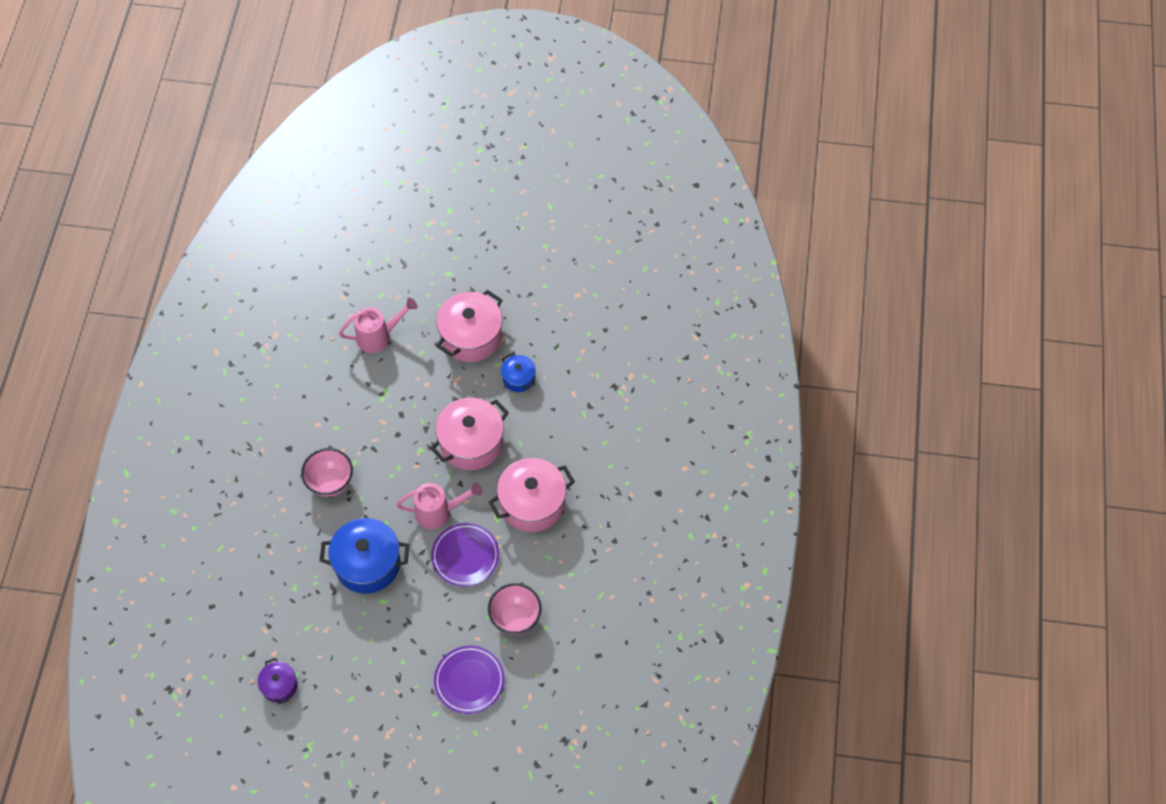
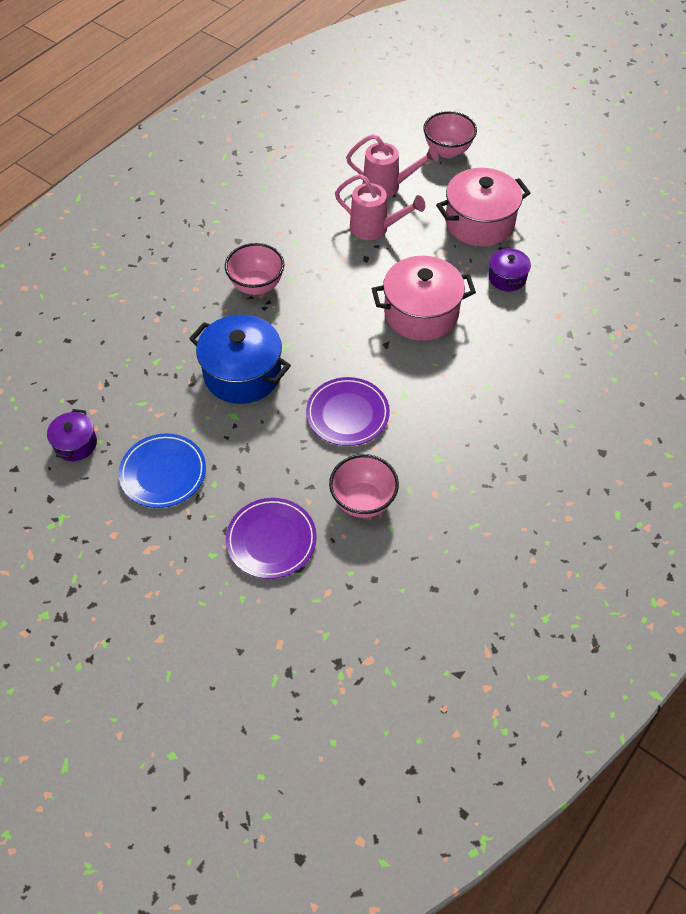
camera: 30 degrees right, 5 degrees down
(360, 673) = (163, 473): none -> blue plate
(408, 277) = (447, 151): none -> pink bowl
(439, 512) = (346, 360): pink watering can -> pink watering can (375, 228)
(518, 378) = (507, 278): blue pot -> purple pot
(532, 503) = (451, 397): pink pot -> none

